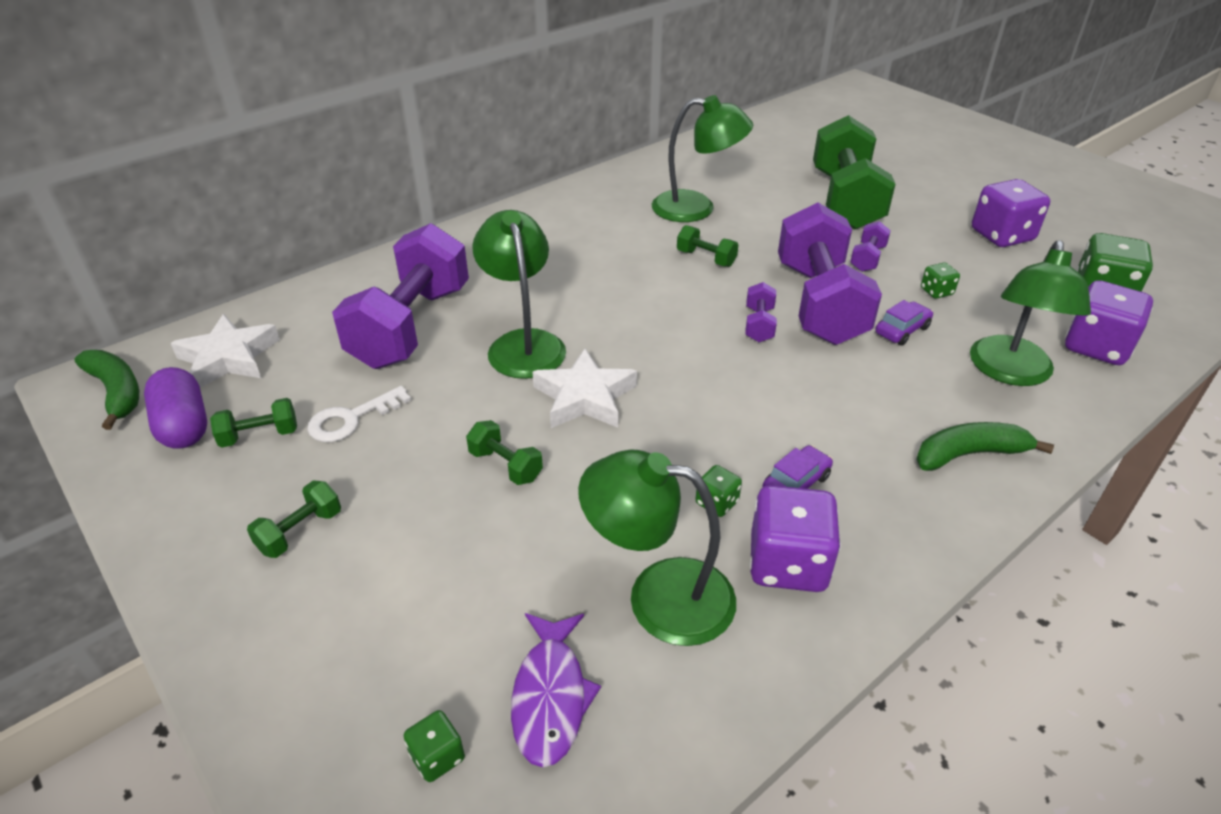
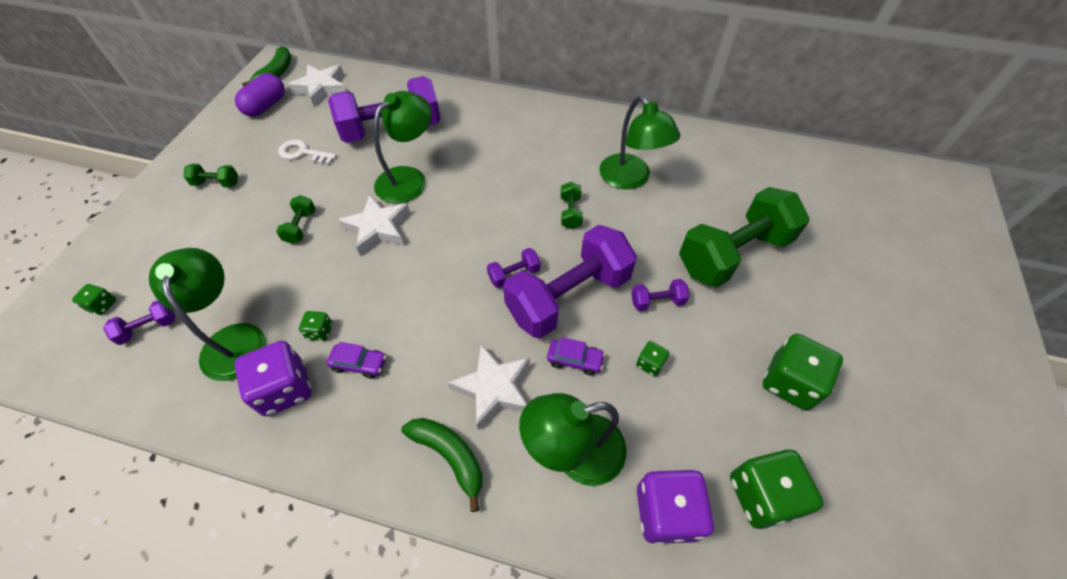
camera: 55 degrees right, 15 degrees up
(259, 436) = (273, 132): green dumbbell -> none
(550, 697) = (149, 328): purple fish -> purple dumbbell
(901, 393) = (494, 388): none -> white star
(1002, 235) = (790, 382): purple dice -> green dice

